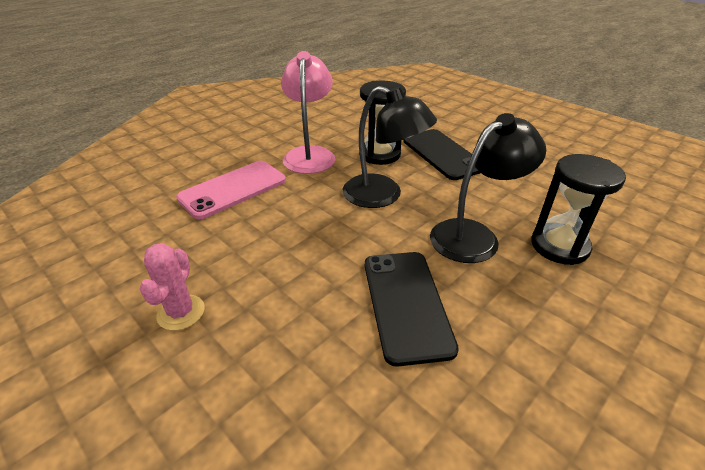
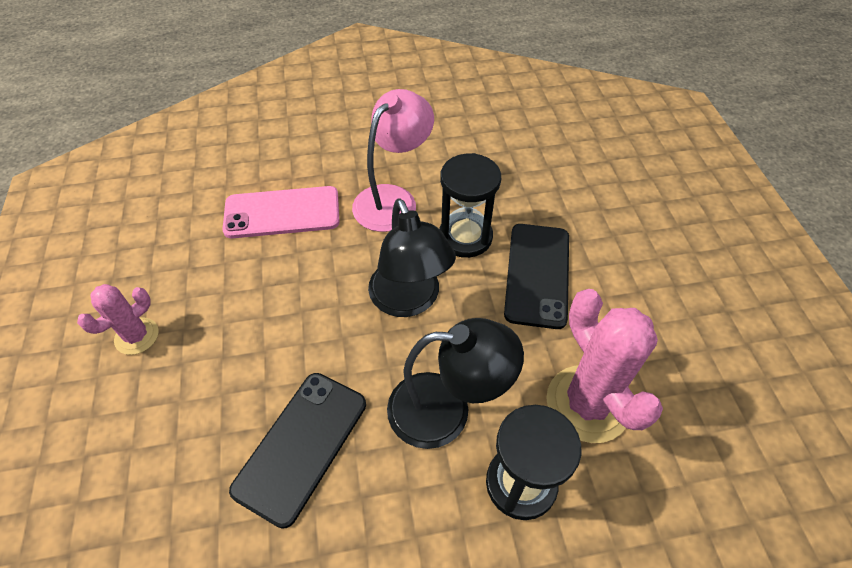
camera: 35 degrees right, 15 degrees up
(542, 195) = (587, 403): none -> pink cactus

